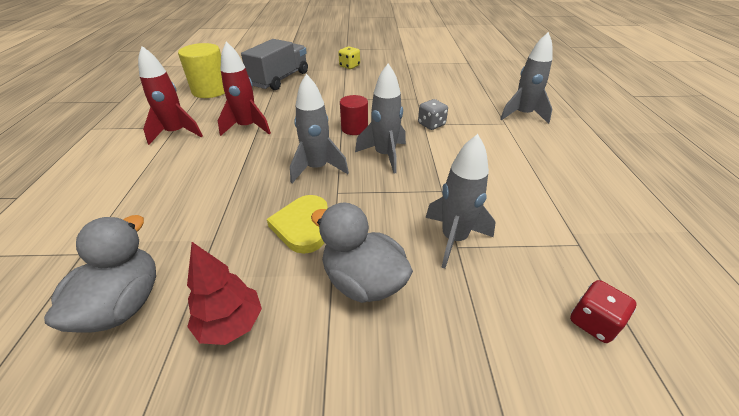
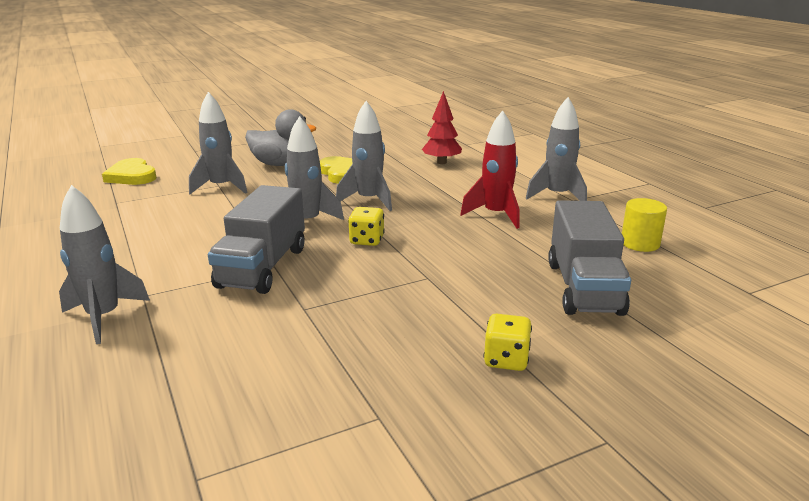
camera: 155 degrees right, 15 degrees down
(123, 304) = (407, 140): grey duck -> none
(176, 133) = (557, 196): red rocket -> grey rocket
(211, 90) = (640, 243): yellow cylinder -> yellow cylinder, size x0.63
(231, 324) = (343, 145): red tree -> red tree (442, 162)
(354, 128) = (367, 240): red cylinder -> yellow dice
(431, 124) = (263, 267): grey dice -> grey truck
(593, 322) = (132, 176): red dice -> yellow heart

